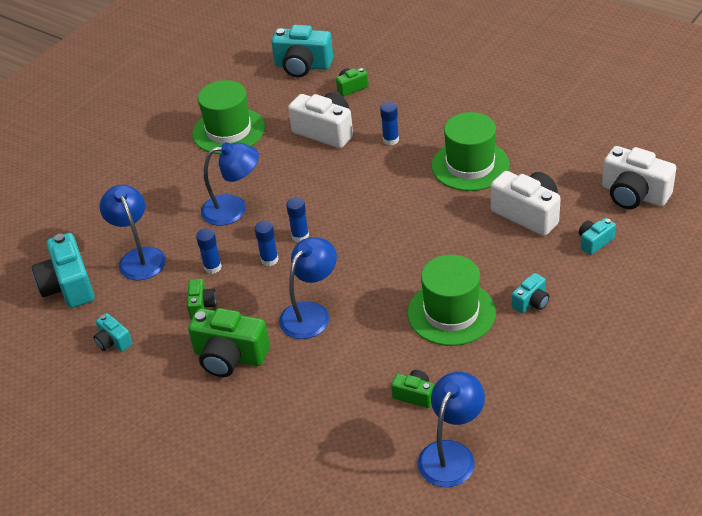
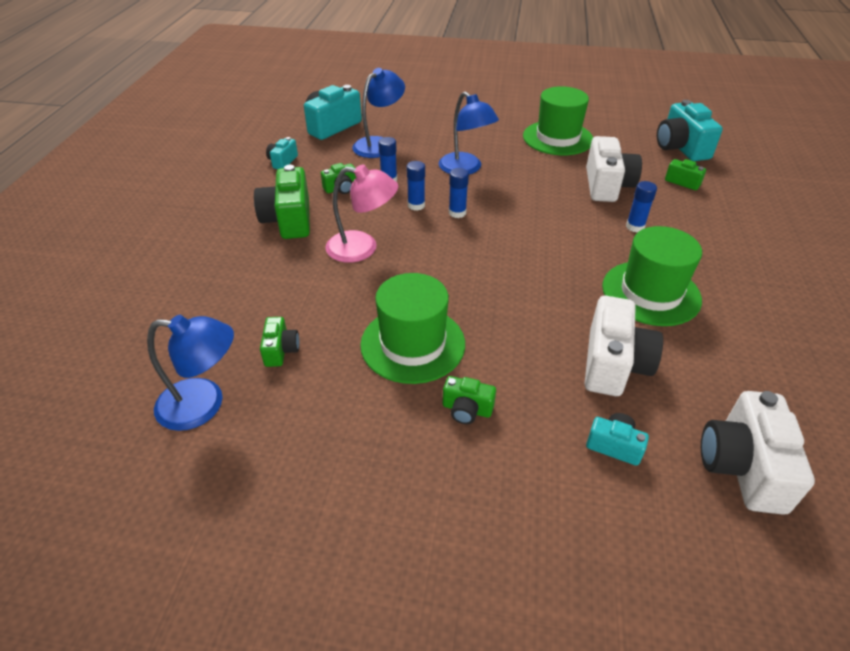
camera: 60 degrees right, 0 degrees up
(311, 313) = (362, 248): blue lamp -> pink lamp
(531, 302) = (467, 409): turquoise camera -> green camera

